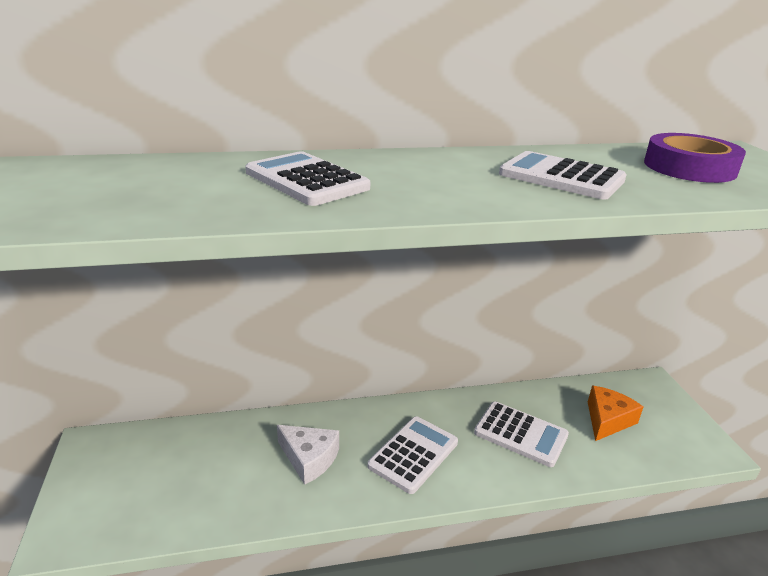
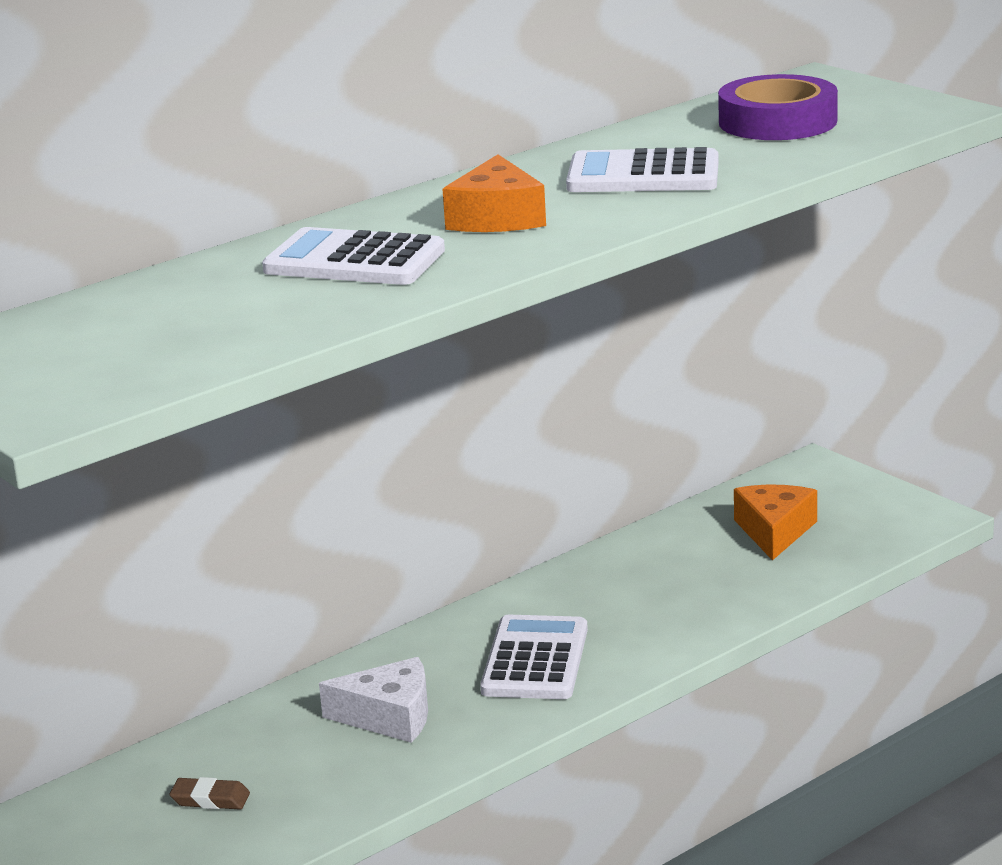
camera: 25 degrees left, 5 degrees down
(177, 473) = (210, 799): none -> brown eraser
(431, 178) = (497, 218): none -> orange cheese
(520, 434) = (666, 588): white calculator -> none

